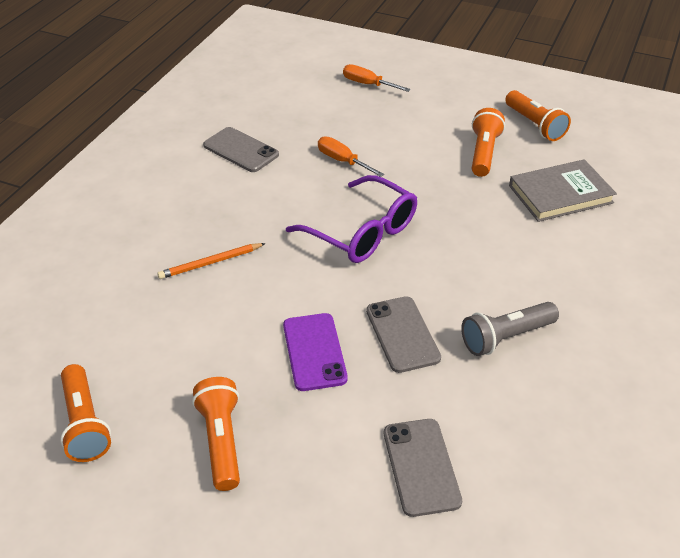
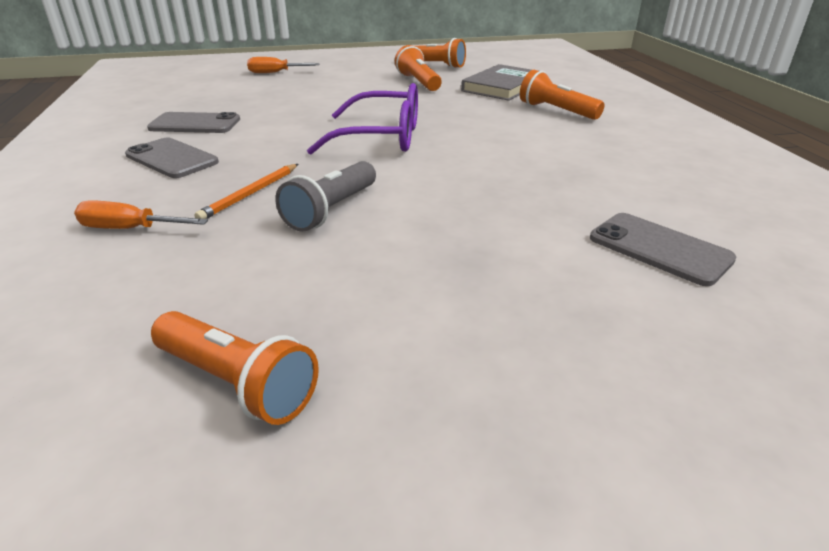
camera: 35 degrees left, 10 degrees down
(221, 441) = (446, 316): orange flashlight -> orange flashlight (556, 111)
(314, 352) = (446, 215): purple phone -> none
(342, 161) = (307, 109): orange screwdriver -> orange screwdriver (130, 229)
(402, 334) = (506, 179): grey phone -> grey phone (172, 158)
(505, 337) = (586, 155): grey flashlight -> grey flashlight (331, 210)

